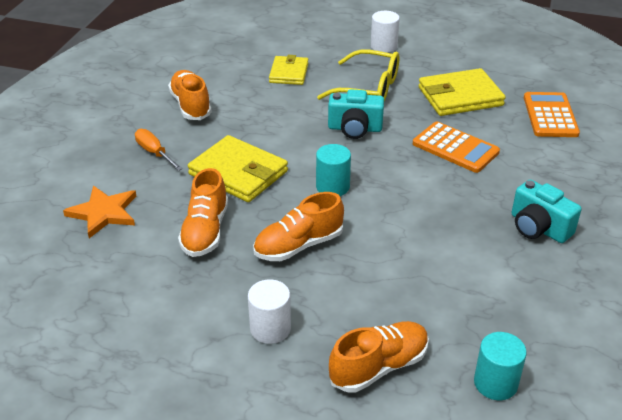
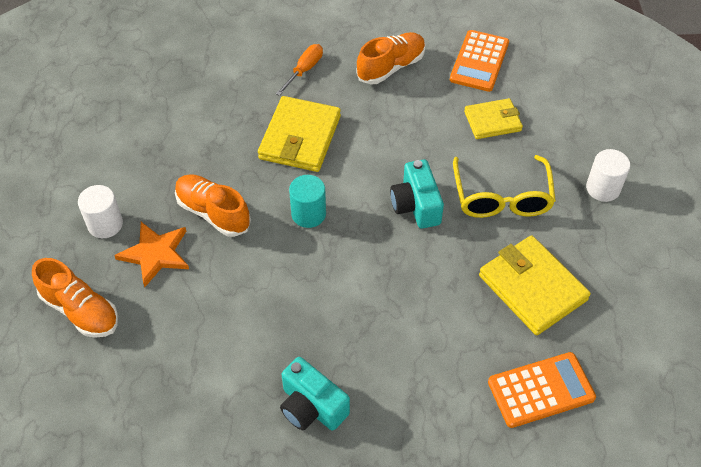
camera: 70 degrees right, 15 degrees up
(104, 213) = (209, 70): orange star -> orange star (155, 254)
(205, 231) = (209, 143): orange shoe -> none
(455, 148) = (423, 303): orange calculator -> orange calculator (479, 61)
(495, 383) = (81, 402): turquoise cylinder -> none
(538, 227) = (311, 407): turquoise camera -> turquoise camera turned 75 degrees counterclockwise

